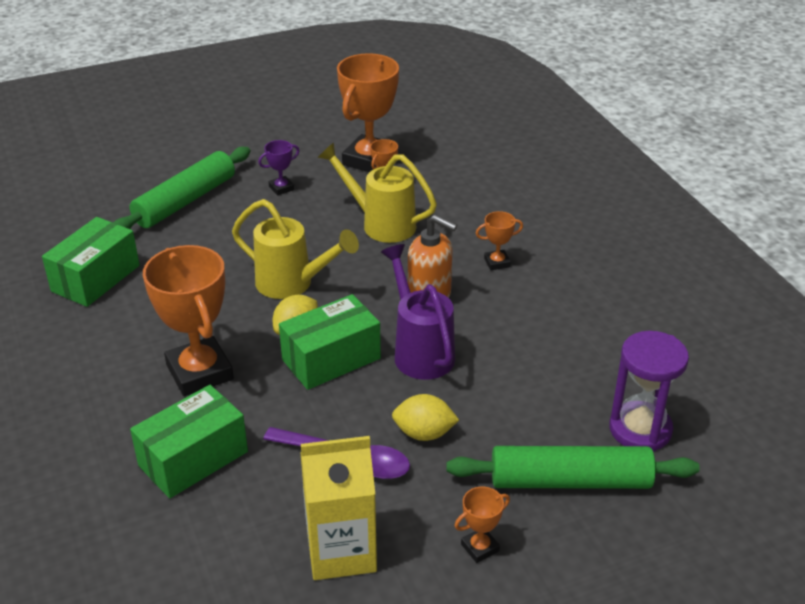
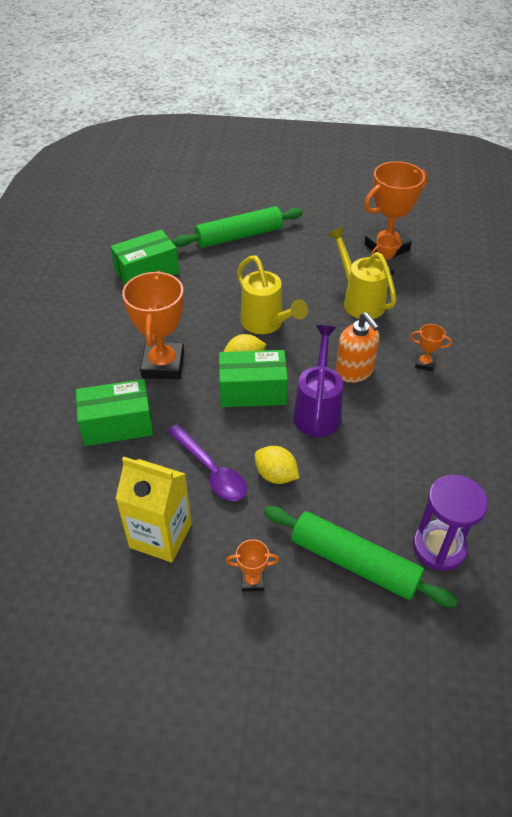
camera: 30 degrees right, 10 degrees up
(281, 188) = (309, 248): purple trophy -> none

